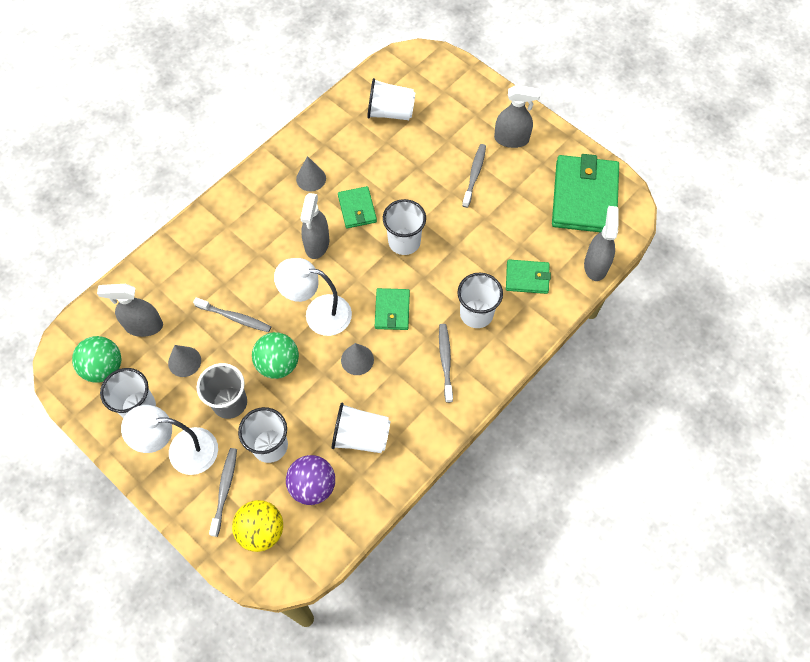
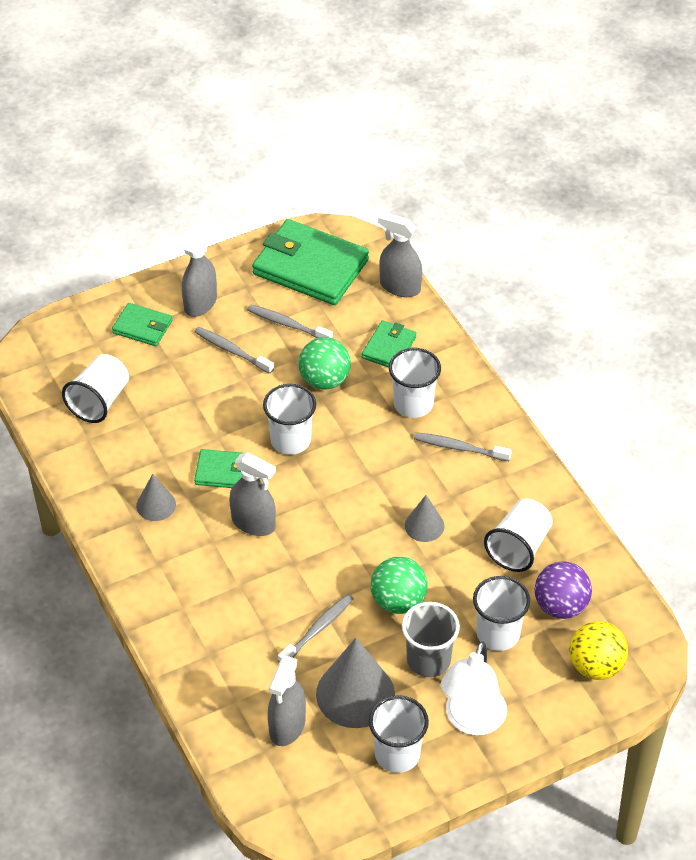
camera: 70 degrees left, 15 degrees down
(104, 368) = (328, 781): green ball -> green ball (324, 380)
(184, 361) = (355, 694): grey cone -> grey cone, size x1.86
(225, 490) = (535, 689): grey toothbrush -> grey toothbrush (287, 324)
(318, 313) = (348, 546): white lamp -> none
(392, 310) = (375, 477): green wallet -> green wallet (142, 327)

